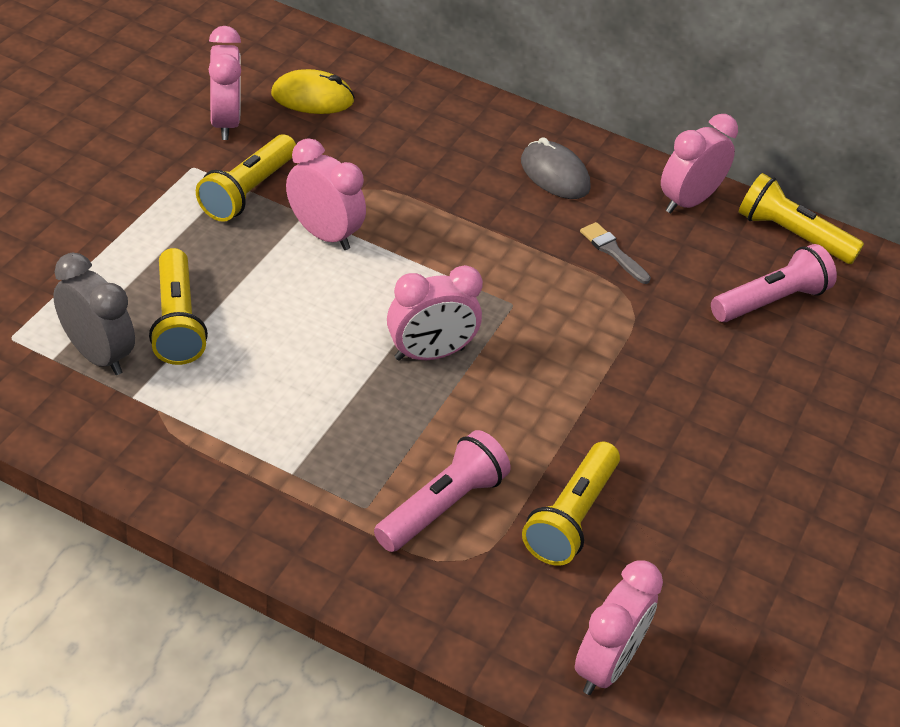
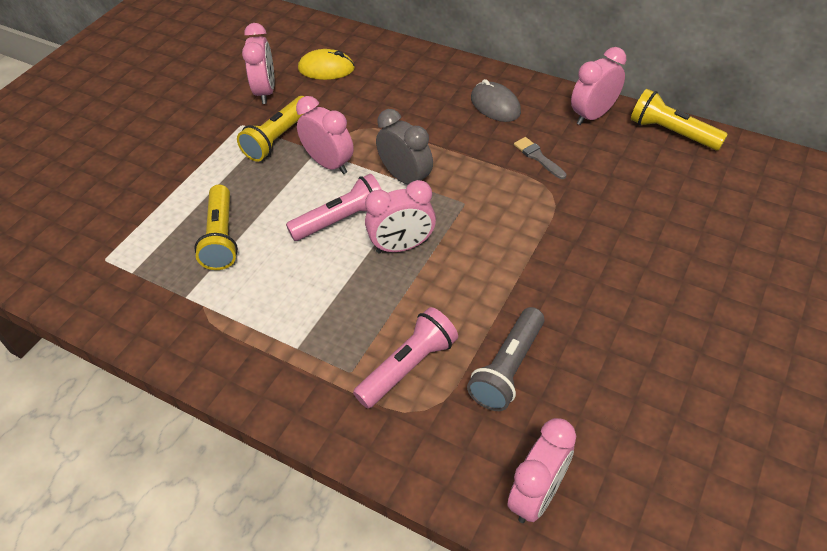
camera: 10 degrees right, 5 degrees up
(97, 355) = (163, 267): grey clock -> grey clock (405, 178)
(571, 517) = (508, 368): yellow flashlight -> grey flashlight
(770, 301) = (658, 184): pink flashlight -> pink flashlight (341, 220)

